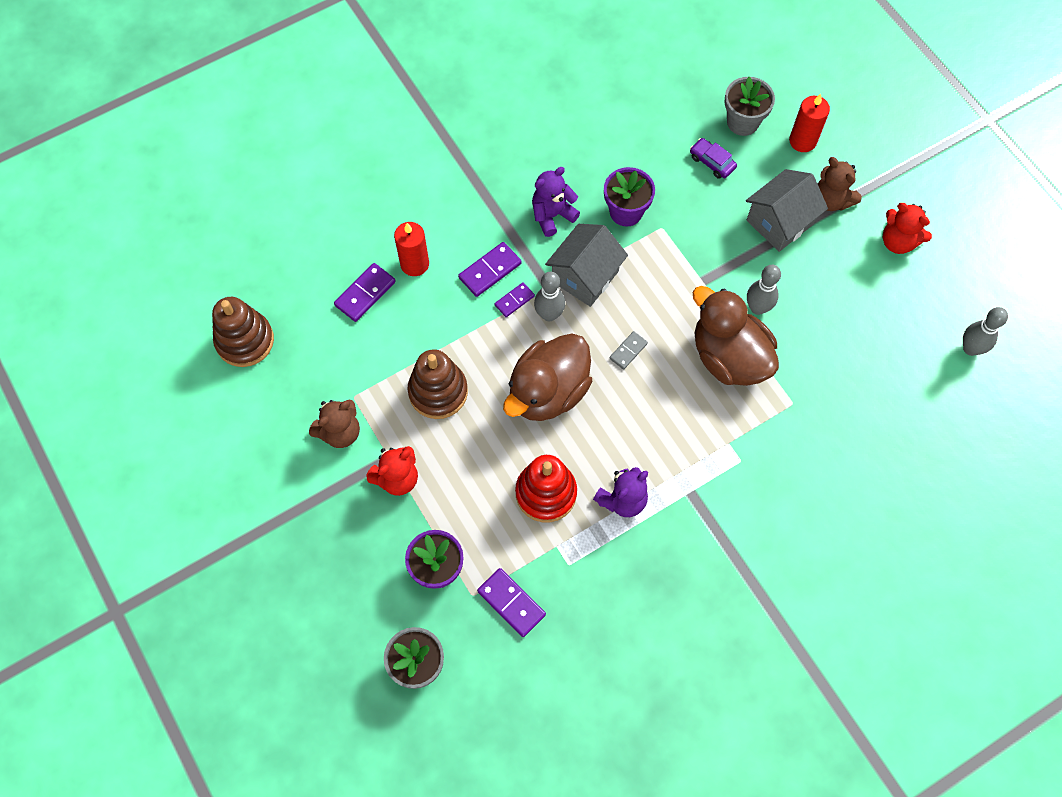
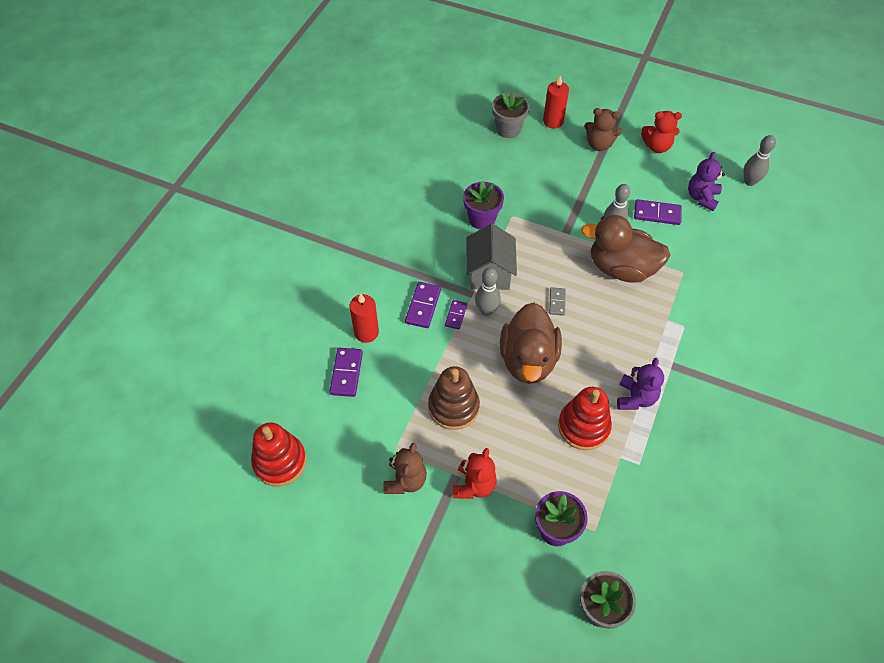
camera: 35 degrees left, 10 degrees down
(245, 341) = (280, 461): brown stacking toy -> red stacking toy
(511, 603) = (624, 517): purple domino -> purple domino (657, 214)
(552, 215) = (436, 248): purple teddy bear -> purple teddy bear (702, 197)
(712, 162) = (510, 161): purple car -> none
(780, 222) = (580, 173): grey house -> none

